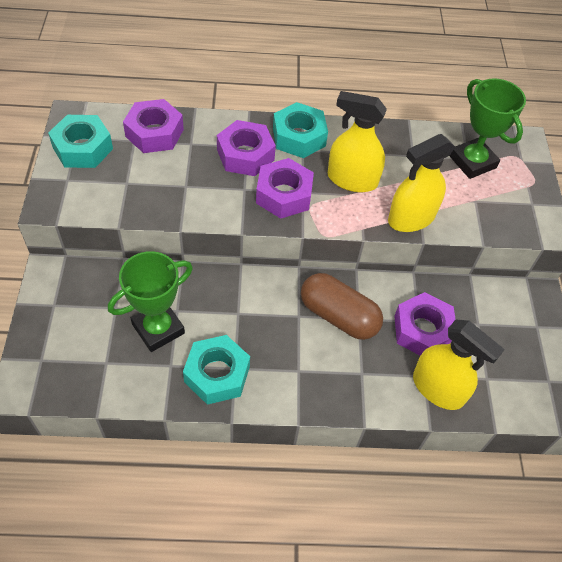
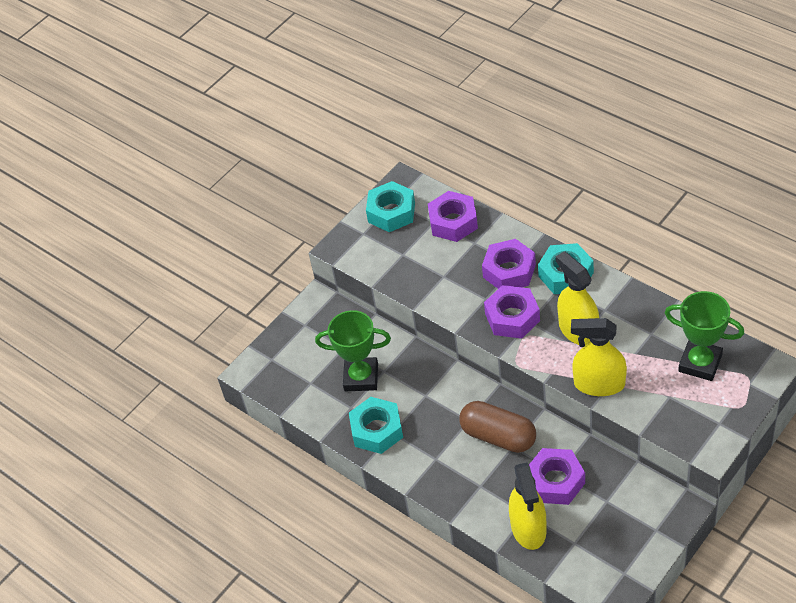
camera: 50 degrees right, 5 degrees down
(338, 316) = (498, 436): brown capsule -> brown capsule turned 45 degrees counterclockwise
(472, 162) = (700, 363): green trophy -> green trophy turned 75 degrees counterclockwise

